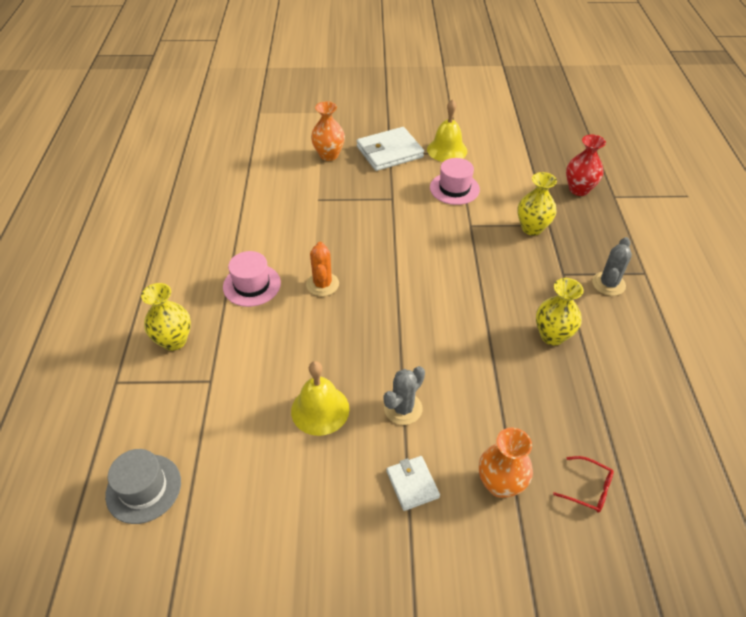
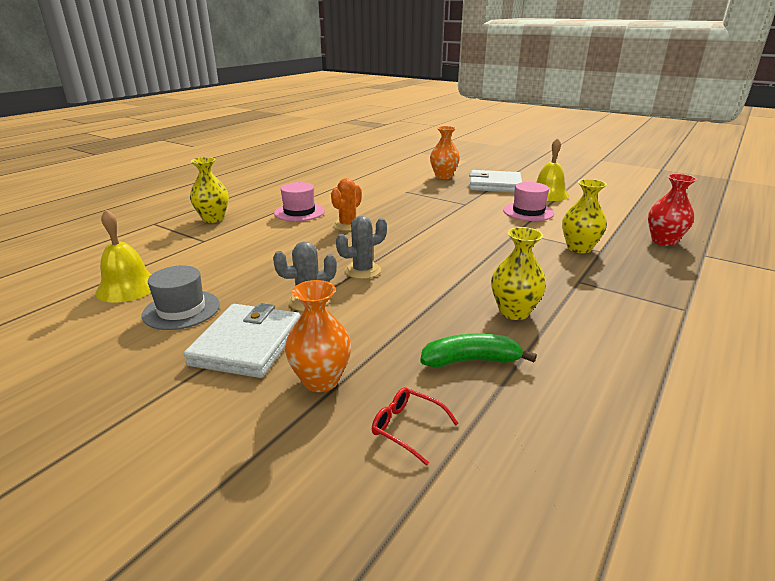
camera: 35 degrees right, 20 degrees down
(143, 488) = (86, 269): grey hat -> grey hat (181, 310)
(320, 409) = (247, 278): yellow bell -> yellow bell (128, 287)
(412, 484) = (247, 344): white wallet -> white wallet, size x1.82
(569, 404) = (471, 360): none -> green banana
(588, 488) = (407, 428): red glasses -> red glasses turned 150 degrees clockwise
(608, 284) = (627, 302): grey cactus -> grey cactus (362, 270)

